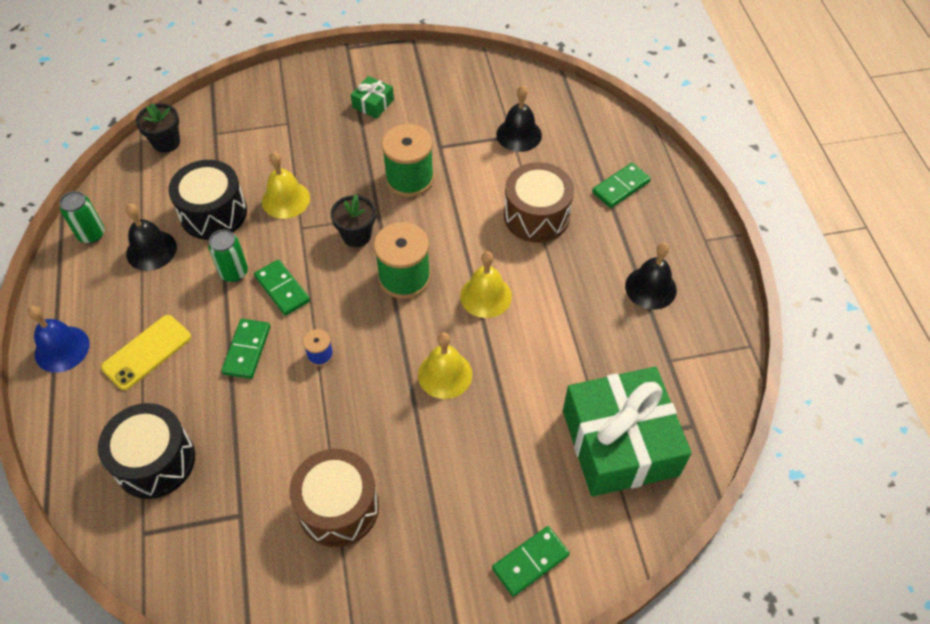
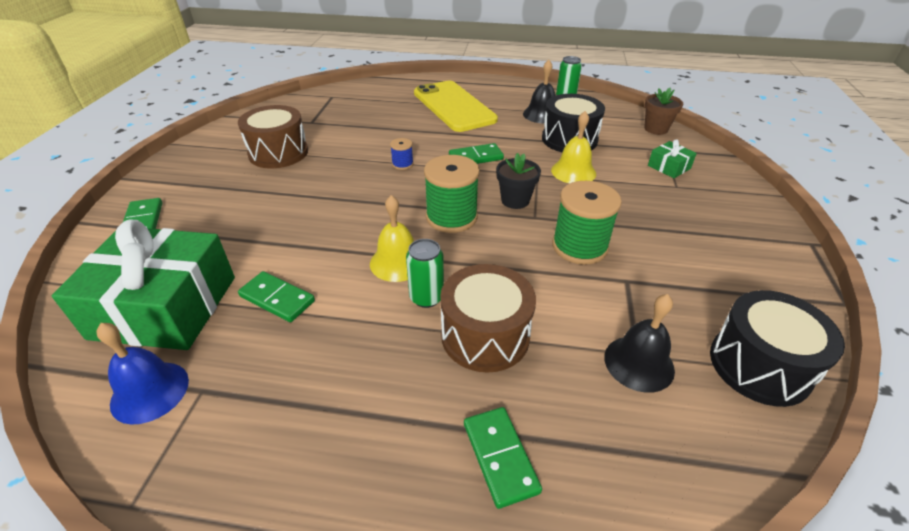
camera: 110 degrees right, 15 degrees down
(62, 349) = (475, 84): blue bell -> blue bell (150, 391)
(147, 352) = (453, 106): yellow phone -> yellow phone, size x1.72
(155, 461) = (373, 103): black drum -> black drum (759, 365)
(166, 142) = (656, 129): black flower pot -> brown flower pot
(234, 272) = (504, 141): green can -> green can (426, 297)
(247, 350) = (429, 137): green domino -> green domino (277, 298)
(373, 104) = (706, 244): green gift -> green gift (669, 167)
(445, 374) = (335, 217): yellow bell -> none
(650, 288) = (308, 417): black bell -> none

